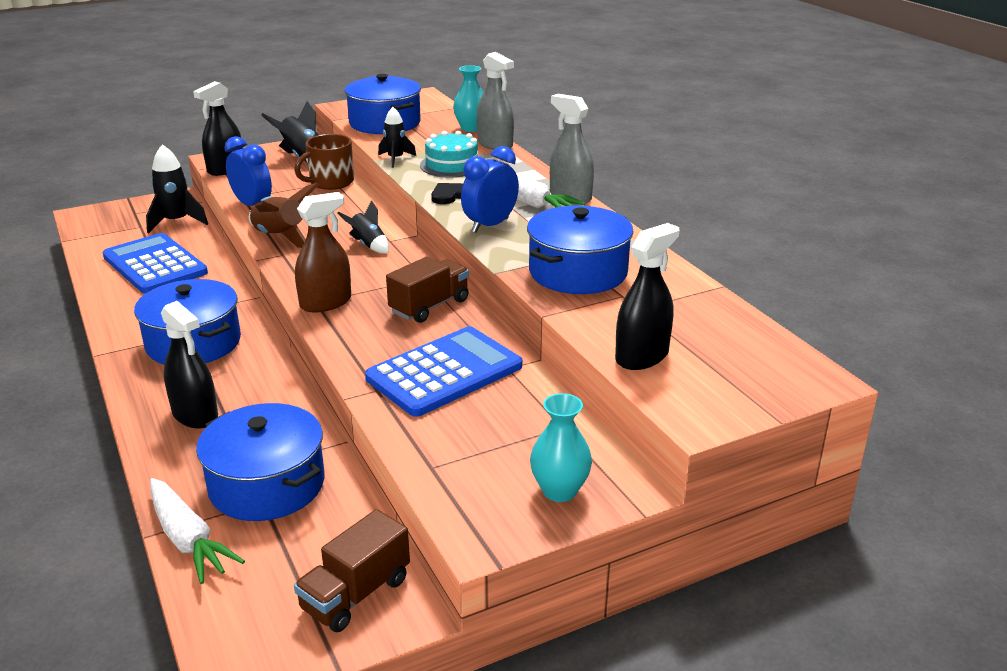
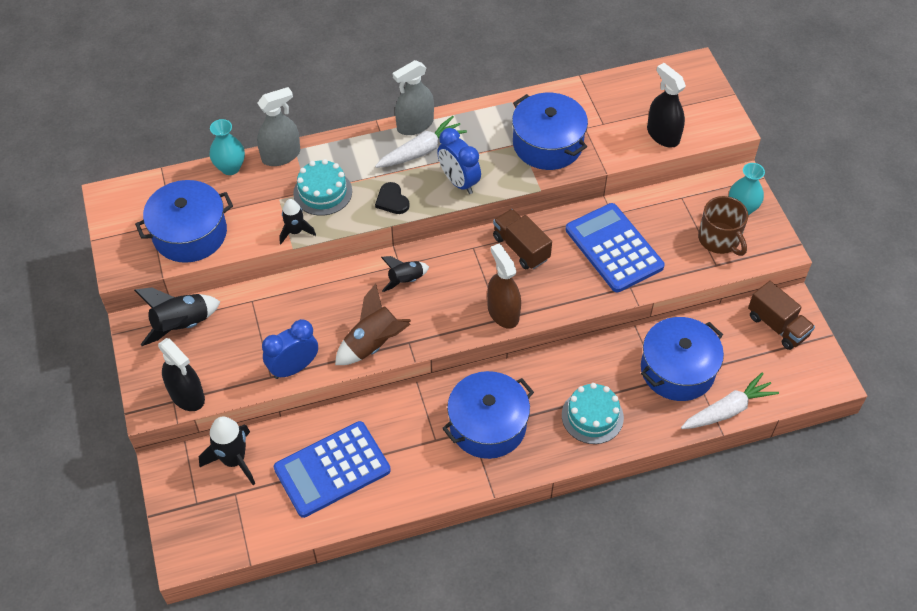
camera: 80 degrees left, 25 degrees up
(195, 415) = (592, 416): black spray bottle -> turquoise cake
(330, 182) = (254, 304): brown mug -> brown mug (719, 239)

